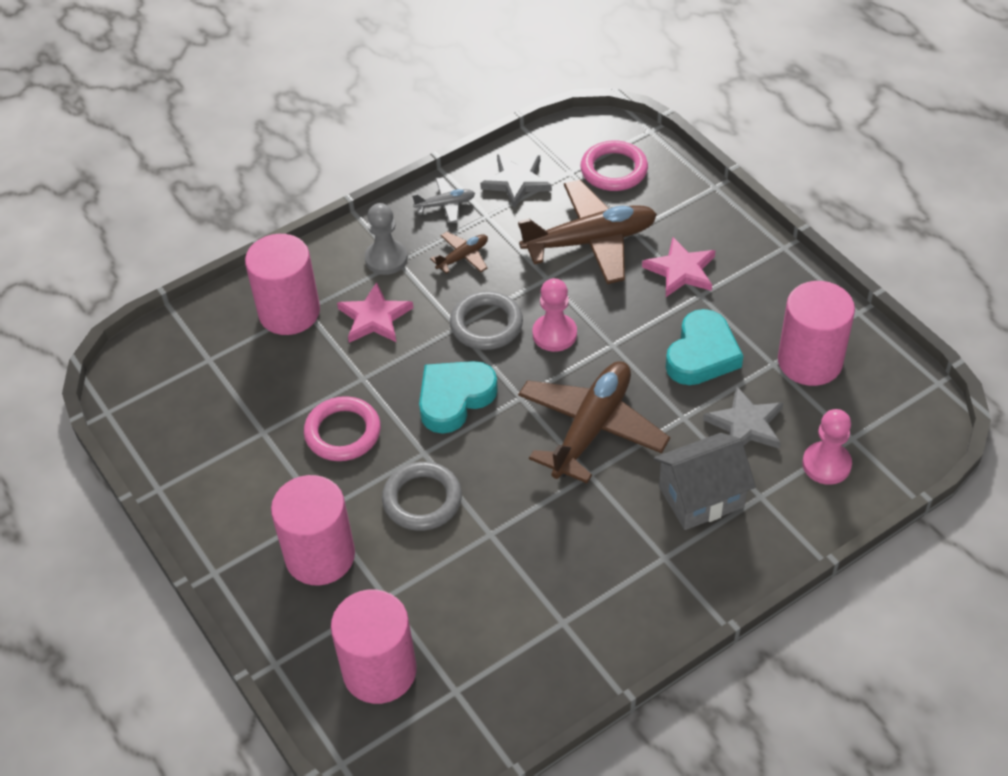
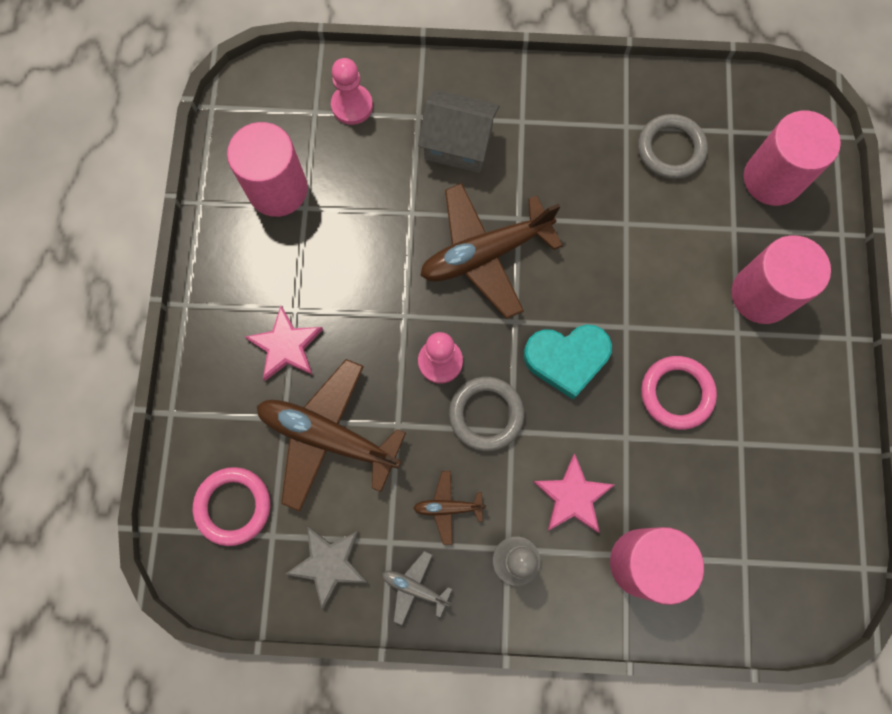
camera: 145 degrees left, 25 degrees up
(422, 500) = (655, 286): grey ring -> grey ring (670, 149)
(702, 354) = (347, 255): turquoise heart -> none
(746, 424) = (374, 174): grey star -> none

